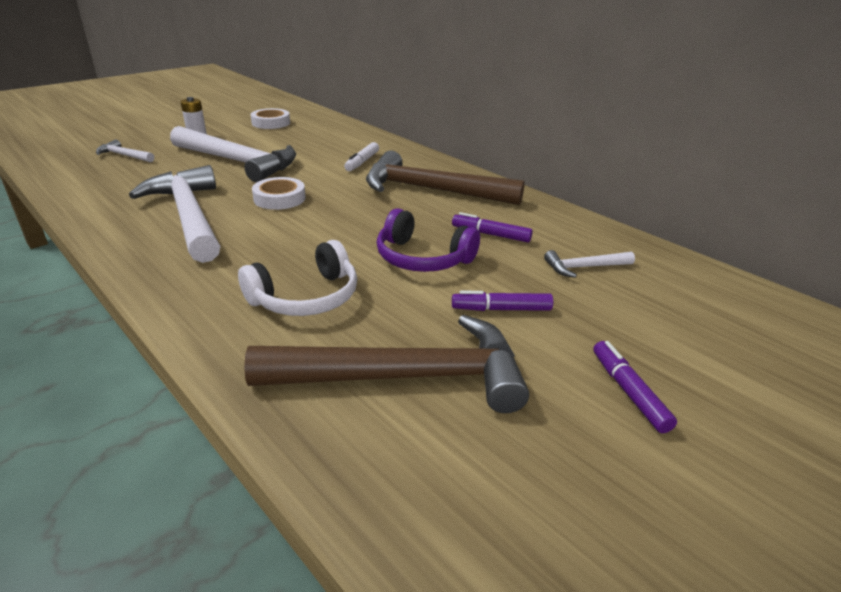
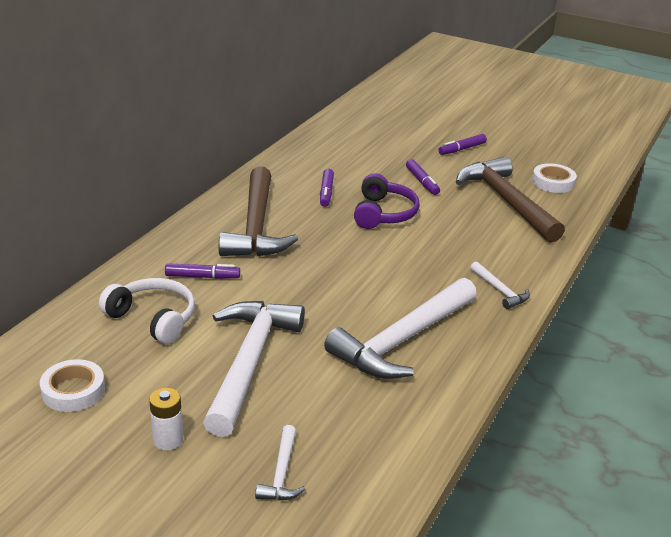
camera: 110 degrees left, 0 degrees up
(279, 198) = (329, 301): white tape -> white tape (553, 182)
(306, 297) = (468, 246): white headphones -> white headphones (153, 319)
(362, 162) = (202, 277): white marker -> purple marker
(584, 267) = (349, 159): white hammer -> white hammer (500, 291)

